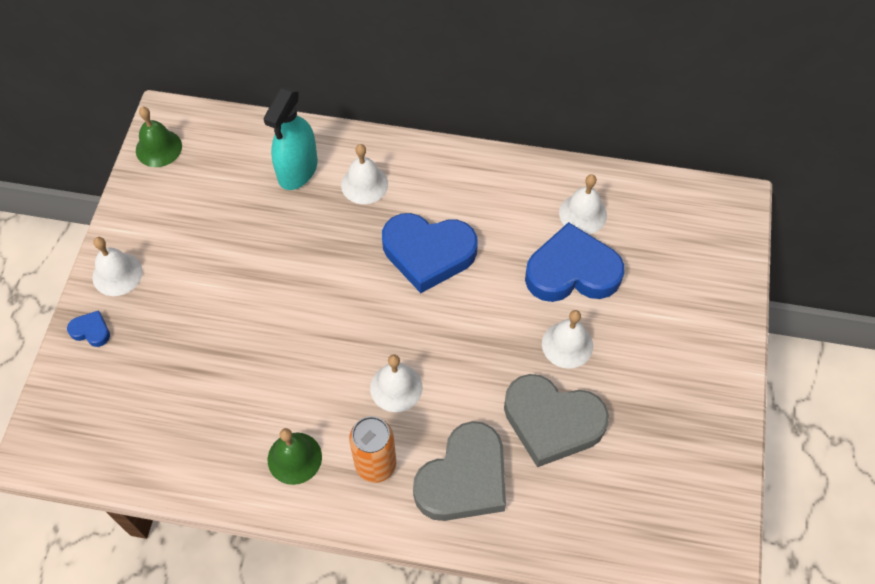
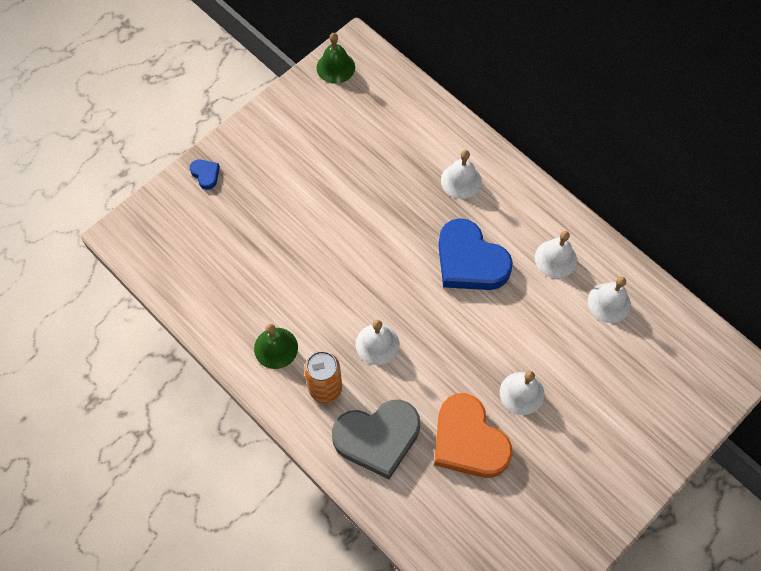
camera: 35 degrees right, 5 degrees up
(117, 274) = (248, 144): white bell -> white bell (555, 258)
(298, 170) = (421, 141): turquoise spray bottle -> none
(552, 422) = (468, 441): grey heart -> orange heart
(572, 271) = (567, 341): blue heart -> none

